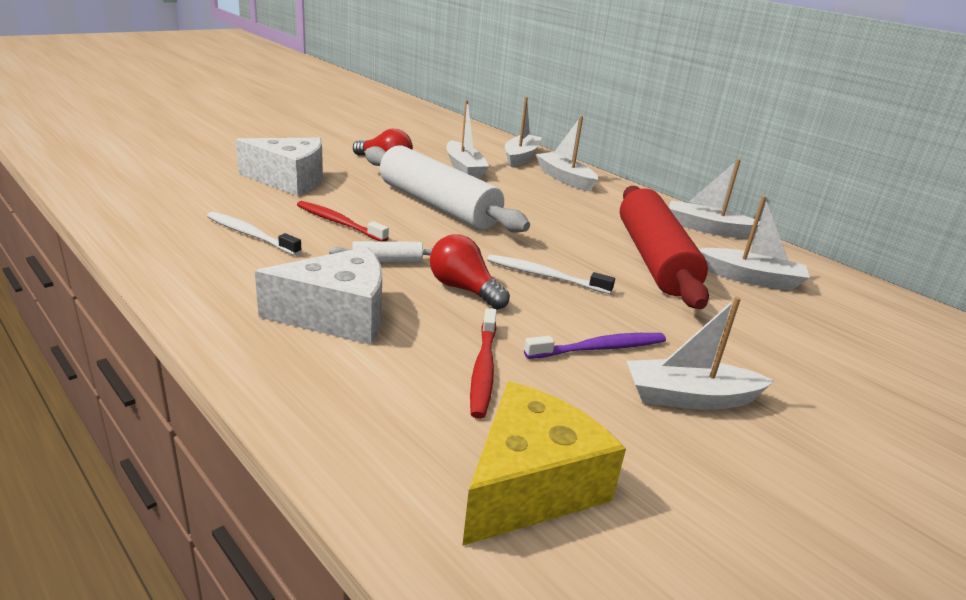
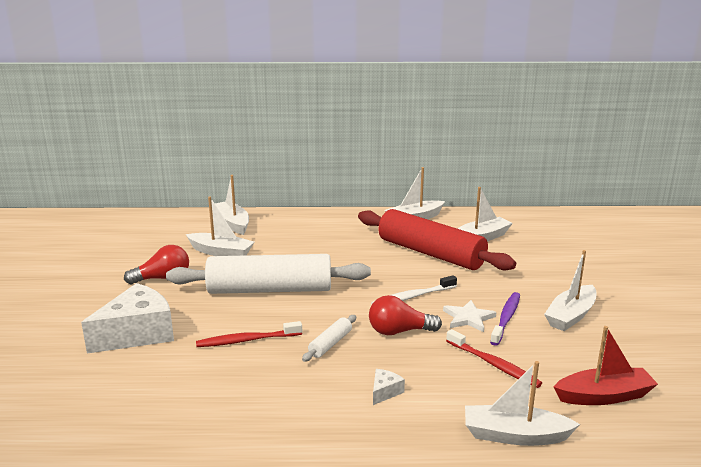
camera: 45 degrees left, 5 degrees down
(250, 235) = (219, 387): white toothbrush -> none
(338, 316) = (385, 392): white cheese -> white cheese, size x0.41
(530, 485) = (604, 396): yellow cheese -> red boat
(558, 322) = (468, 318): none -> white star
(564, 179) = (289, 226): white boat -> white boat (514, 435)

